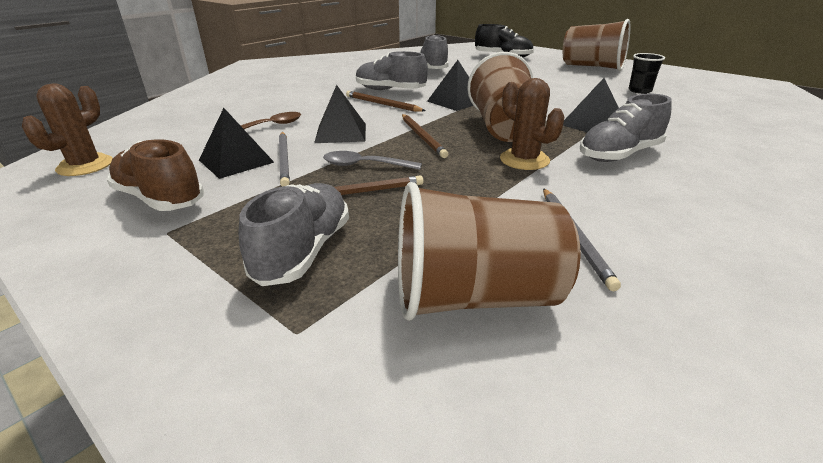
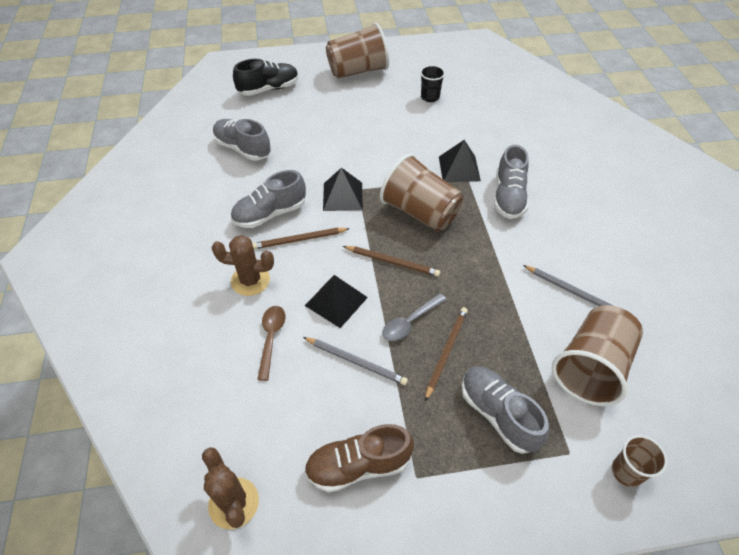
camera: 50 degrees left, 20 degrees up
(236, 161) = (328, 392): black pyramid -> none
(315, 415) = (627, 471): none -> brown cup
(524, 160) = (476, 241): brown cactus -> brown cactus (250, 280)

